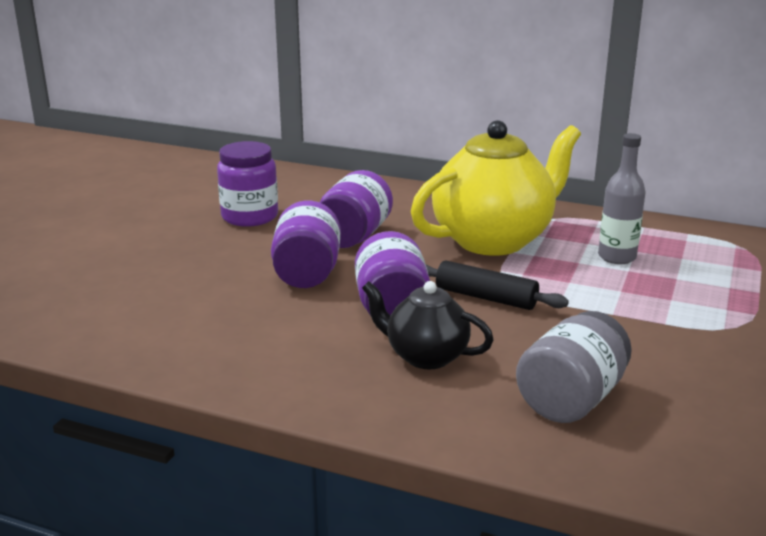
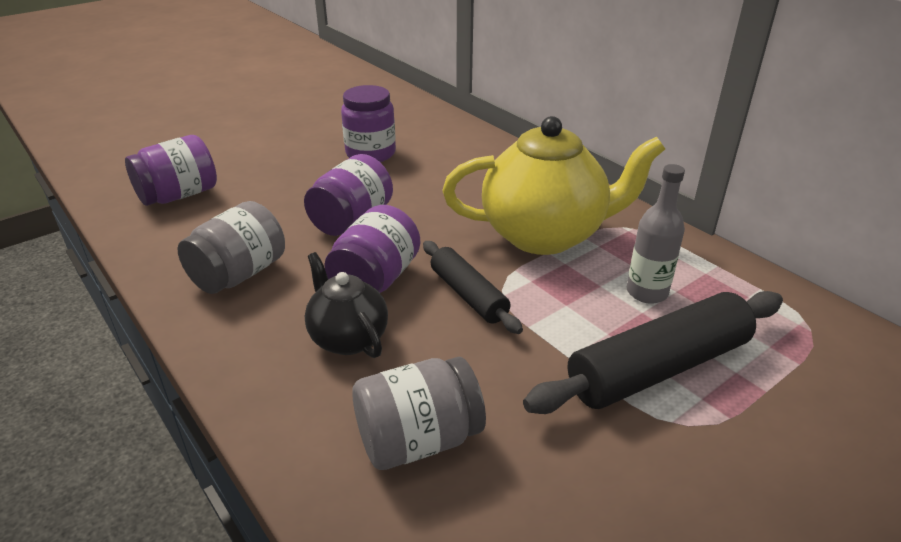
camera: 30 degrees right, 10 degrees up
(254, 343) = (239, 274): none -> grey jar
(354, 236) = (428, 195): purple jar -> purple jar (179, 195)
(679, 300) = (658, 368): none -> black rolling pin

